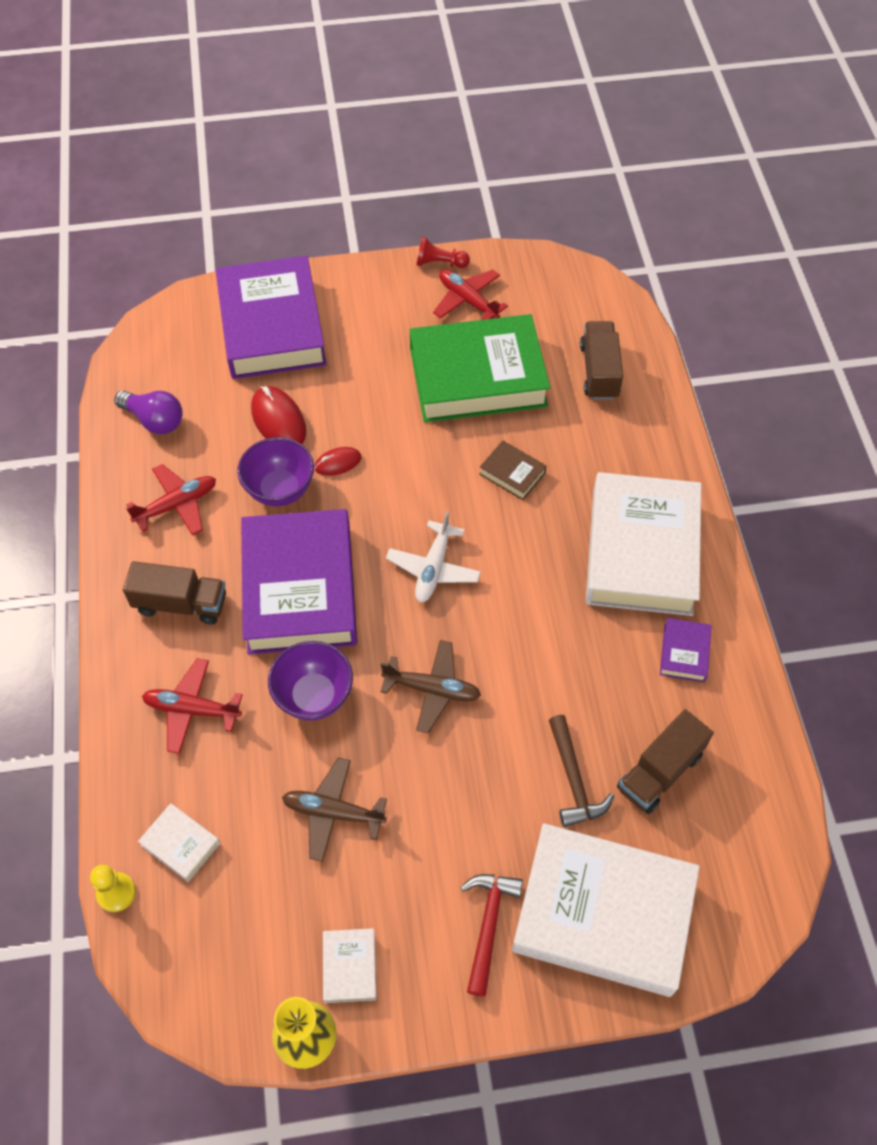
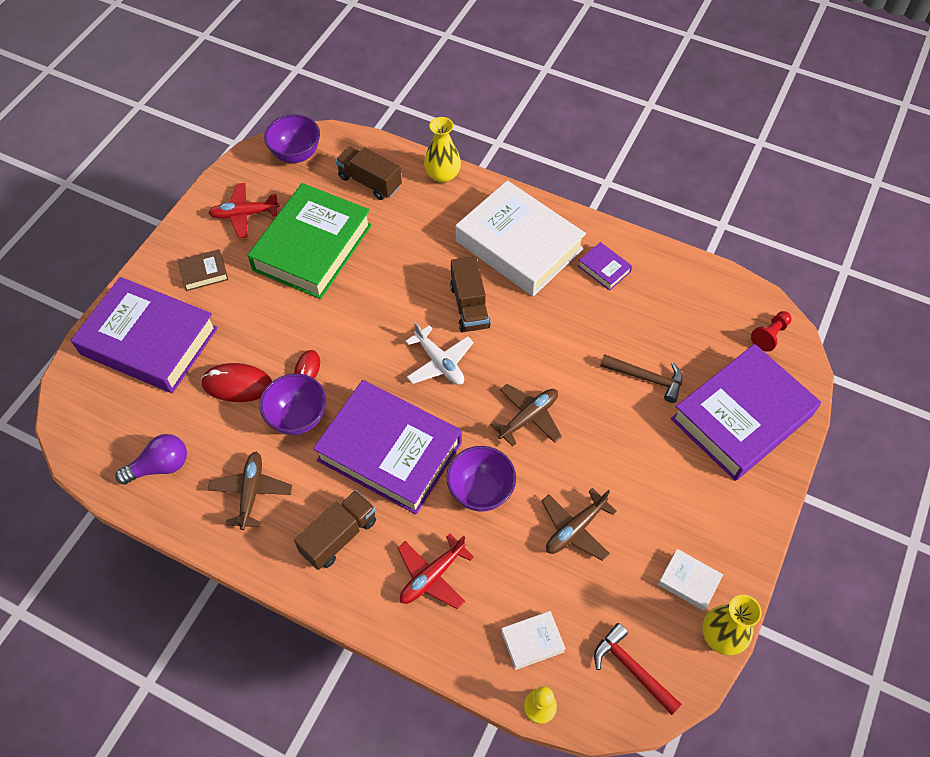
camera: 55 degrees left, 0 degrees up
(177, 505) = (251, 492): red plane -> brown plane
(439, 263) = (197, 210): red pawn -> red pawn (770, 335)
(488, 925) = (711, 484): red hammer -> red hammer (632, 669)
(512, 473) = (405, 275): brown book -> brown book (204, 273)
(575, 292) = (296, 154): none -> purple bowl
(603, 913) = (741, 417): white book -> purple book
(660, 772) = (672, 331): brown truck -> brown truck (469, 306)
(668, 427) = (442, 175): none -> yellow vase

